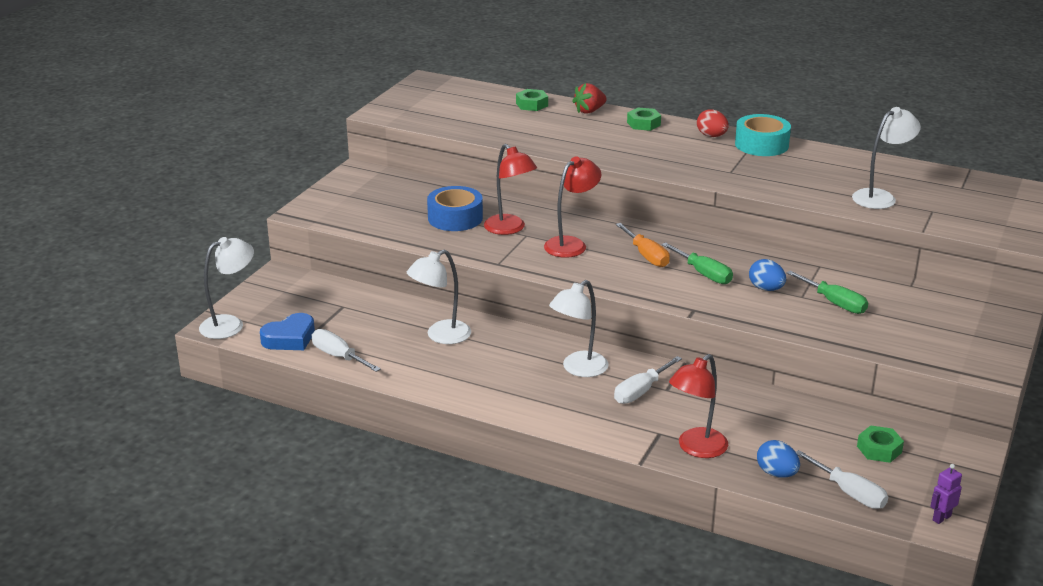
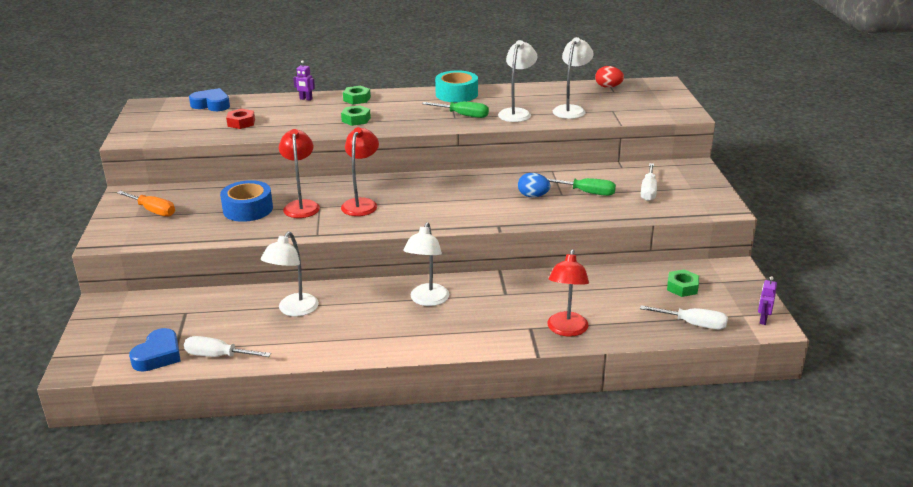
camera: 30 degrees left, 0 degrees up
(230, 324) = (88, 361): white lamp -> white lamp (517, 113)
(489, 95) = (211, 104): none -> blue heart
(500, 122) = (241, 123): none -> red nut
(510, 229) = (301, 205): red lamp -> red lamp turned 120 degrees counterclockwise
(532, 104) = (255, 104): green nut -> green nut (356, 119)
(589, 111) = (306, 99): red strawberry -> purple robot
(640, 391) = (488, 301): white screwdriver -> white screwdriver (648, 191)
(646, 256) = (427, 197): orange screwdriver -> orange screwdriver (153, 211)
(703, 274) = (480, 198): green screwdriver -> green screwdriver (463, 115)
(711, 136) = (415, 96): red egg -> red egg (608, 87)
(776, 473) = (636, 328): blue egg -> none

